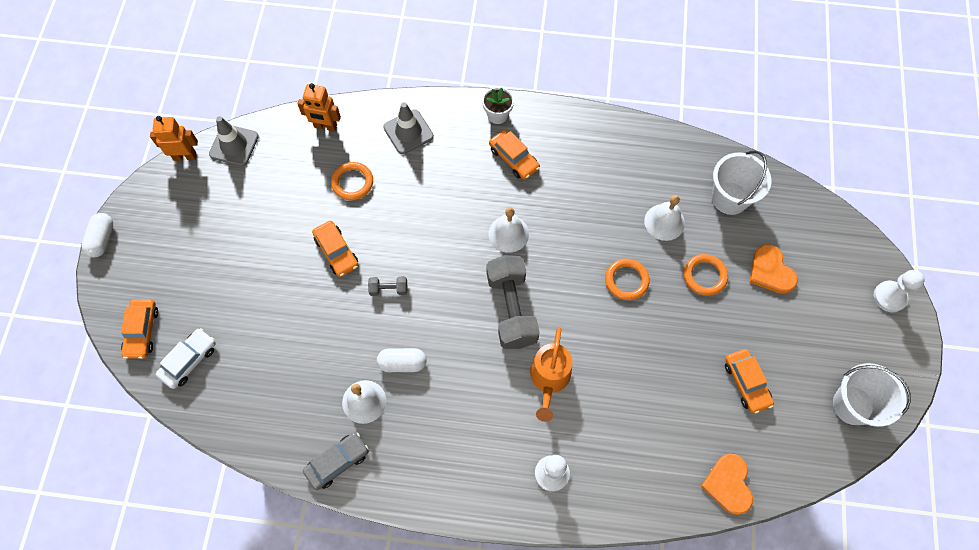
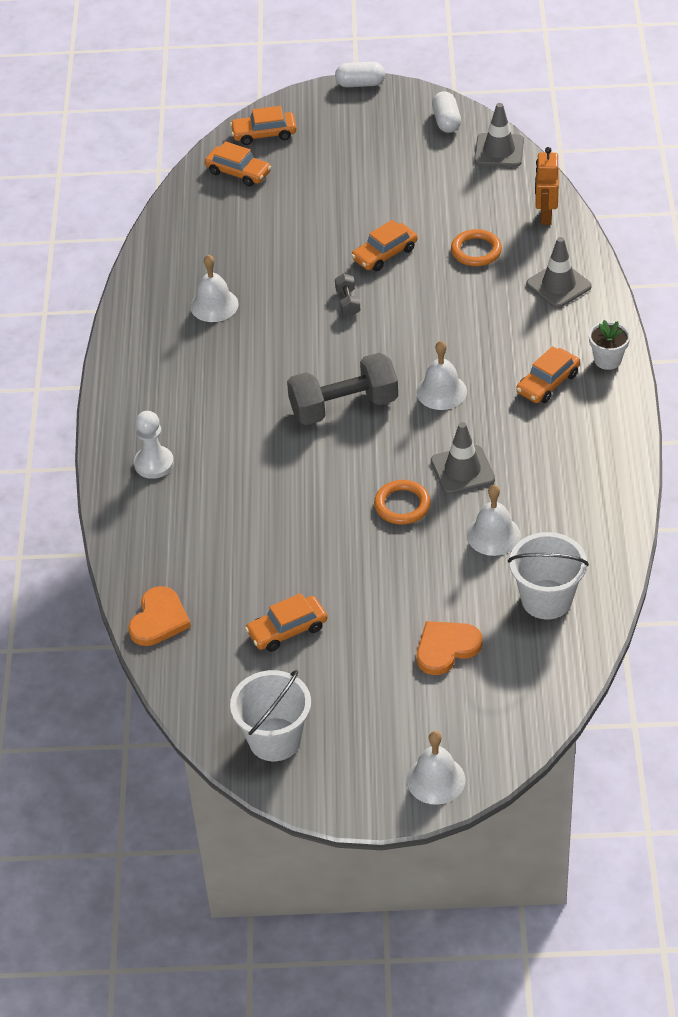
camera: 85 degrees right, 20 degrees down
(185, 156) = (474, 118): orange robot -> none
(189, 360) = (238, 172): white car -> orange car
(337, 462) = (146, 297): grey car -> none
(402, 363) = (262, 327): white capsule -> white capsule (446, 121)
(549, 379) = (262, 449): orange watering can -> none
(596, 232) = (462, 470): none -> grey traffic cone
(704, 276) = (425, 580): orange ring -> none
(728, 484) = (159, 619): orange heart -> orange heart turned 120 degrees clockwise
(889, 297) = (436, 779): white pawn -> white bell

